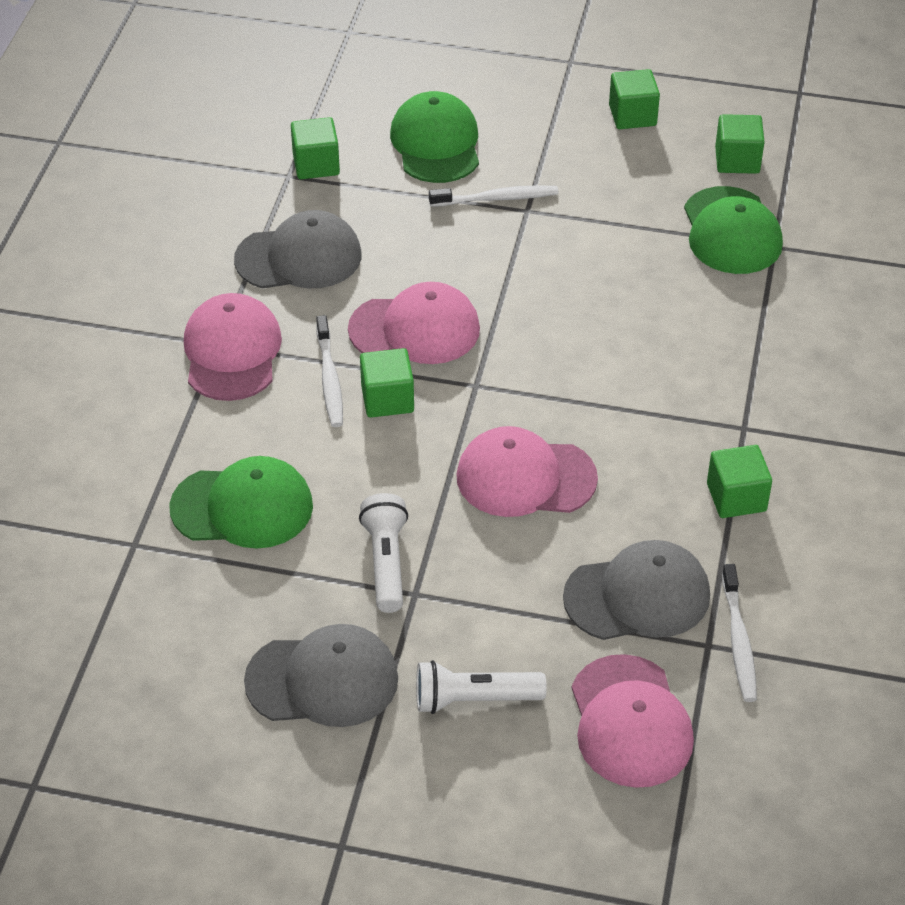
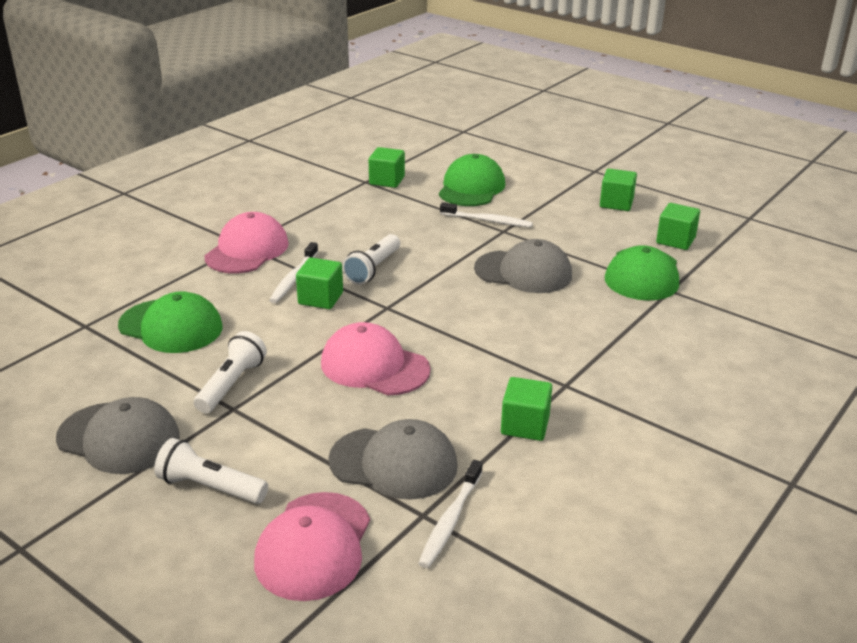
camera: 25 degrees right, 15 degrees down
(299, 257) = (334, 218): grey cap -> grey cap (523, 272)
(415, 329) = (373, 269): pink cap -> white flashlight

